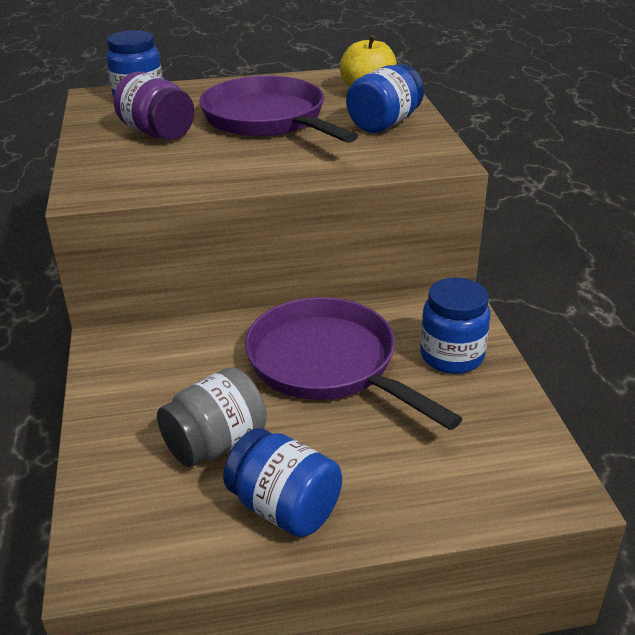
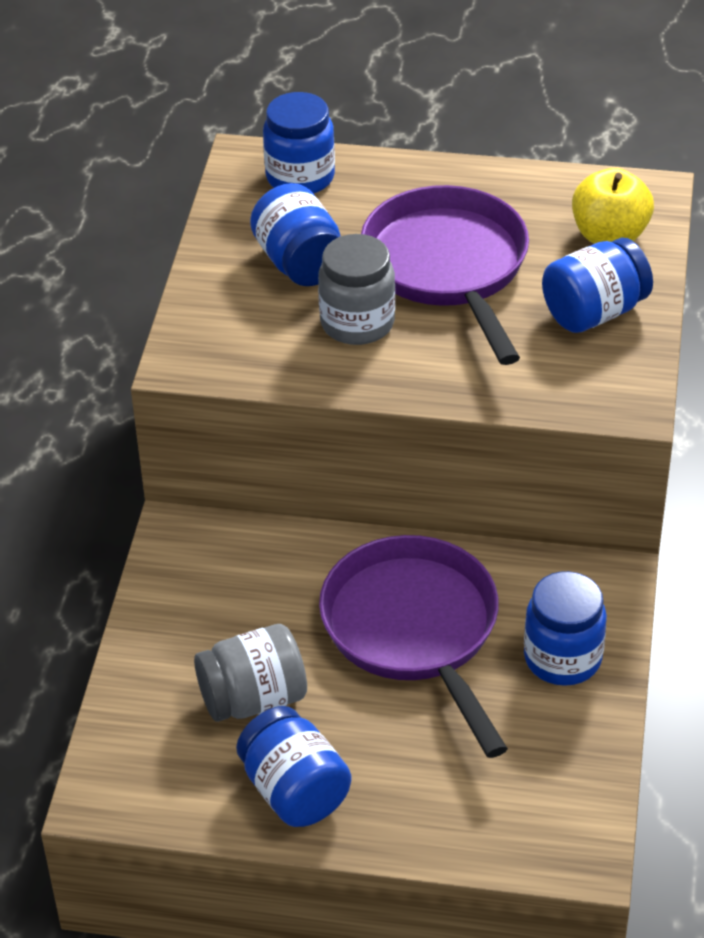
camera: 20 degrees right, 10 degrees up
(157, 133) = (299, 263): purple jar -> blue jar
(217, 153) = (357, 323): none -> grey jar

